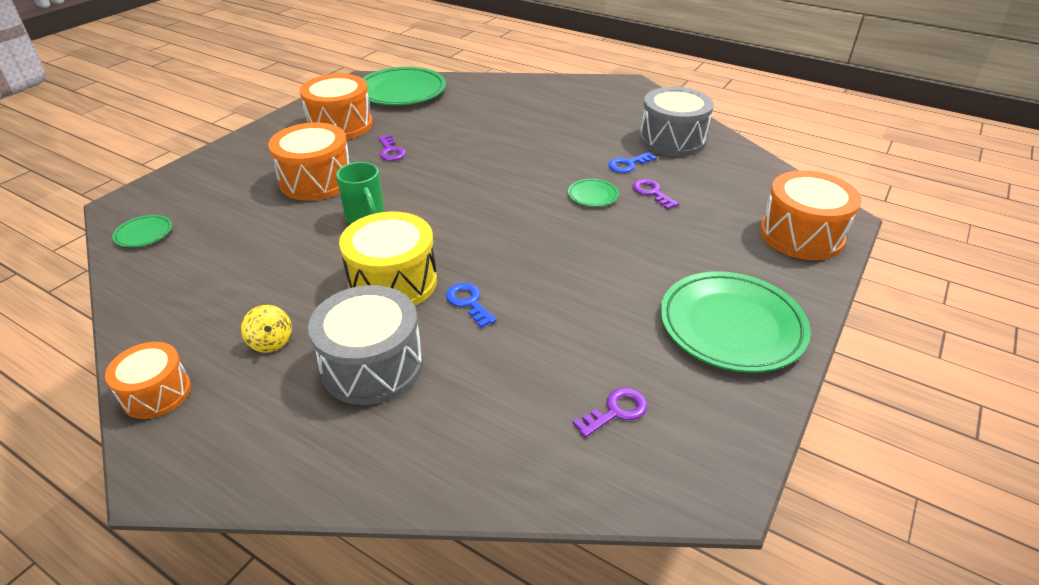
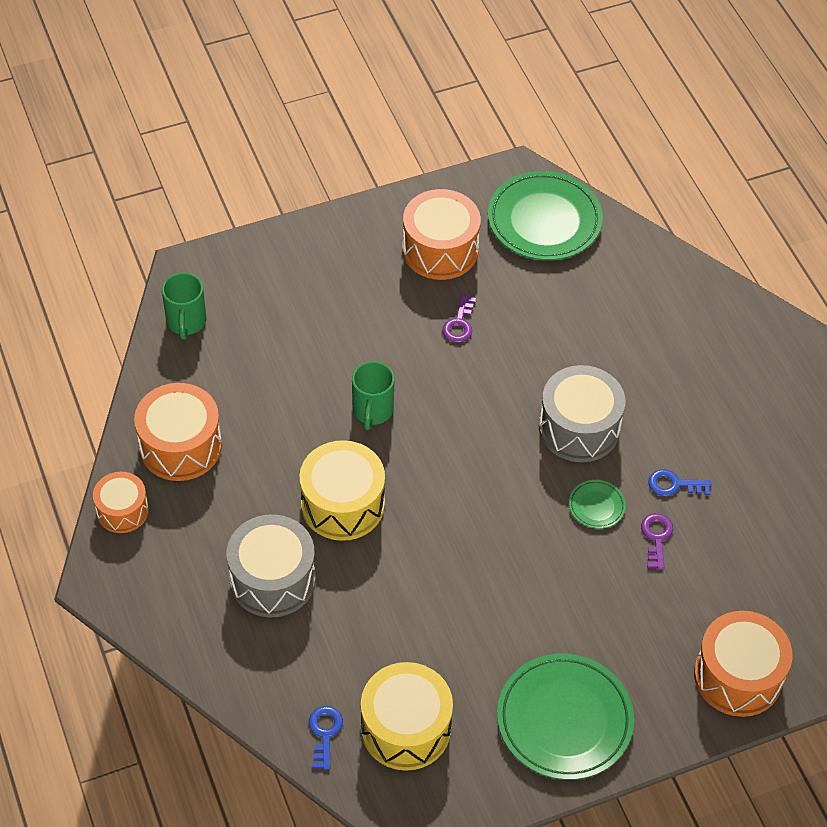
camera: 35 degrees right, 15 degrees up
(144, 234) = (186, 322): green plate -> green mug
(271, 342) = (218, 510): yellow spinning top -> none
(316, 181) = (363, 330): orange drum -> orange drum (180, 446)
(469, 302) = (384, 564): blue key -> blue key (325, 733)
(616, 411) = (405, 728): purple key -> yellow drum
(672, 140) = (759, 476): grey drum -> grey drum (579, 428)

